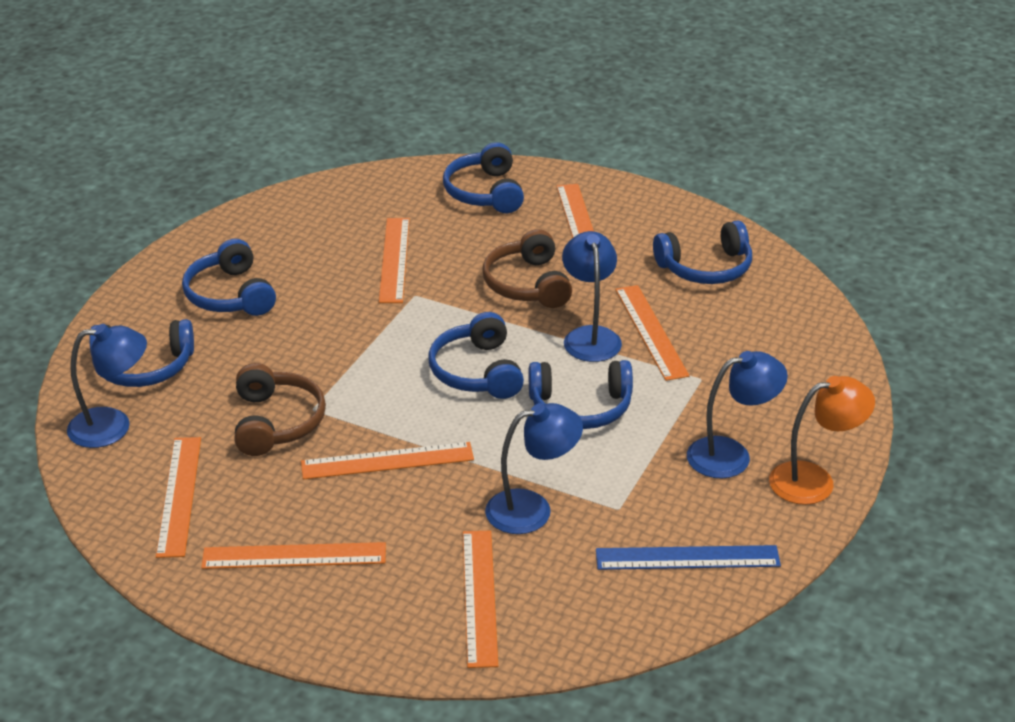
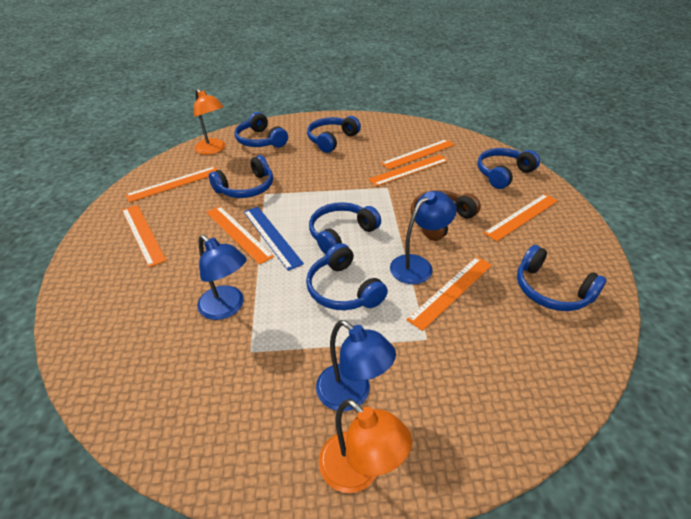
camera: 60 degrees right, 5 degrees up
(113, 426) = (213, 150): blue lamp -> orange lamp
(276, 422) = (246, 188): brown headphones -> blue headphones
(479, 597) = (131, 318): orange ruler -> orange ruler (418, 154)
(687, 558) = (214, 416): blue ruler -> blue ruler (271, 236)

